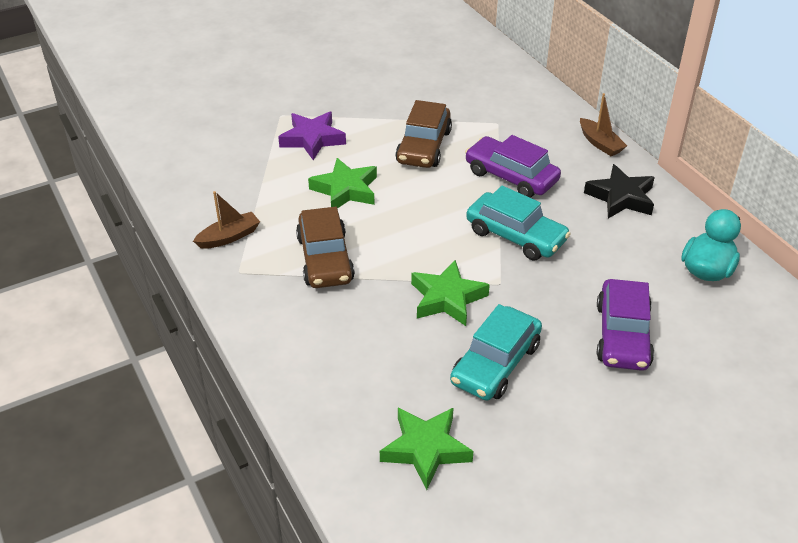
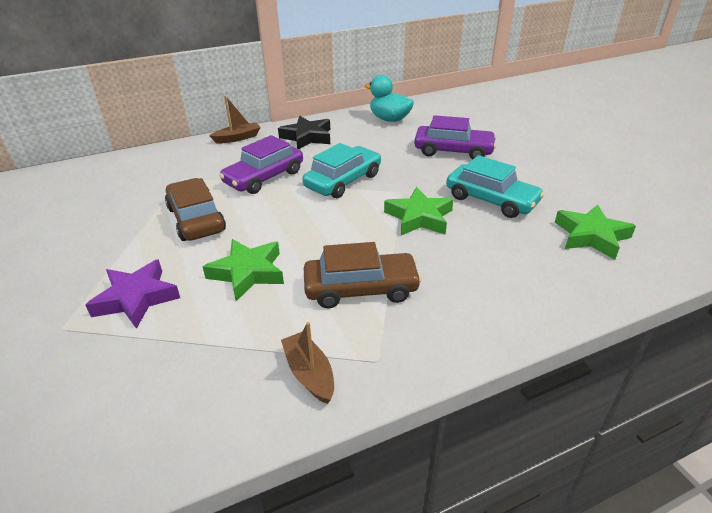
camera: 85 degrees left, 5 degrees down
(424, 146) = (196, 219): brown car -> brown car turned 135 degrees counterclockwise

